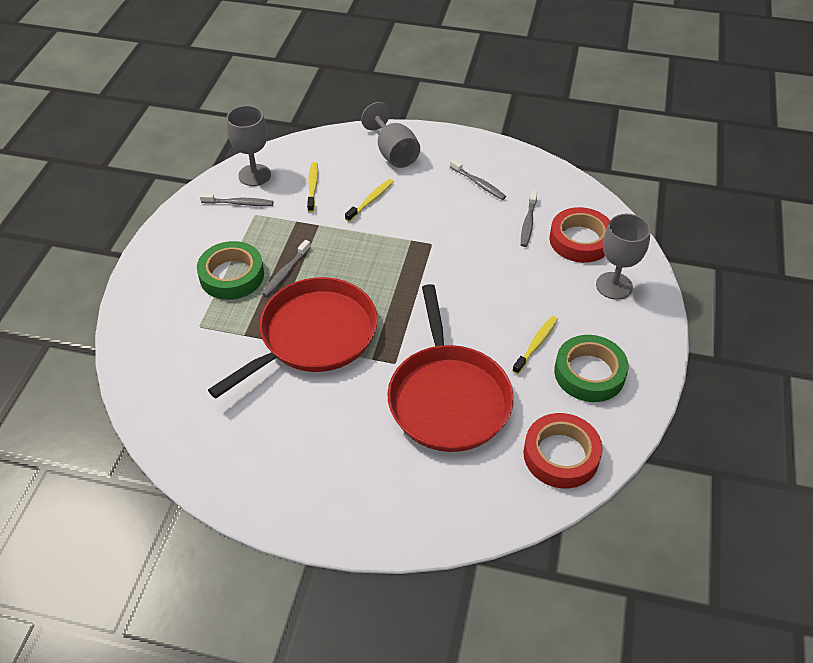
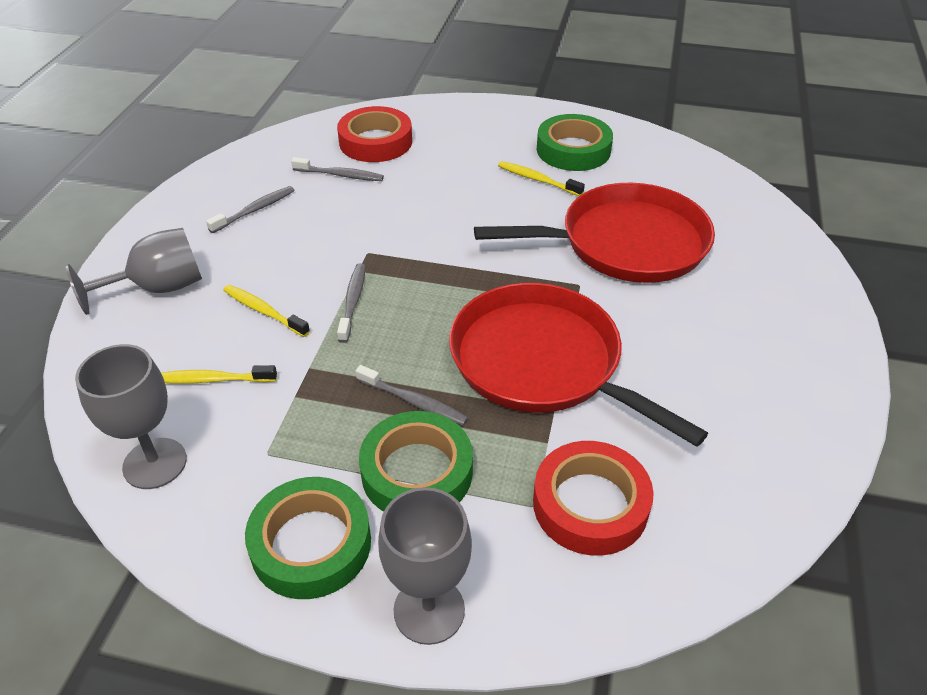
camera: 90 degrees left, 5 degrees down
(193, 237) = (311, 544): none -> green tape
(239, 203) = (230, 480): grey toothbrush -> grey toothbrush (353, 301)
(561, 455) = (681, 173): red tape -> red tape (590, 504)
(614, 286) = (449, 127): grey goblet -> grey goblet (429, 610)

